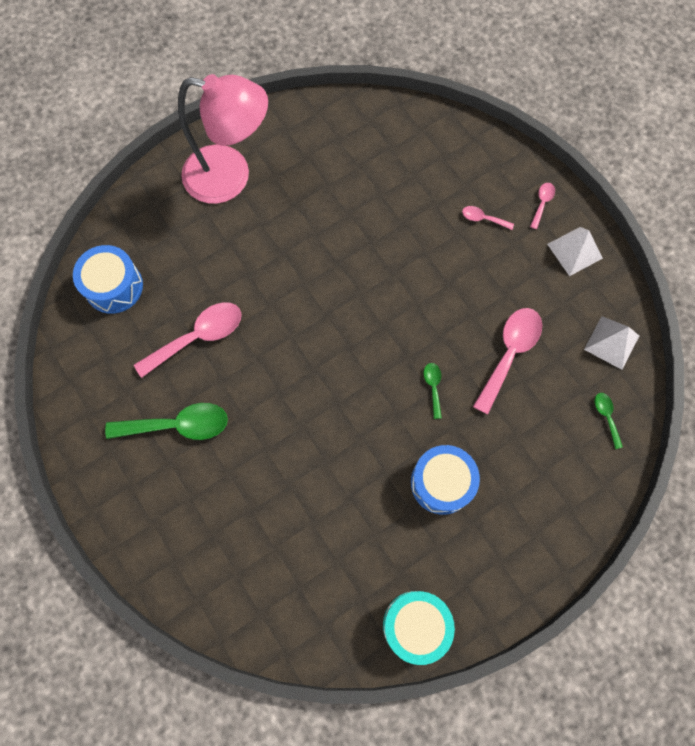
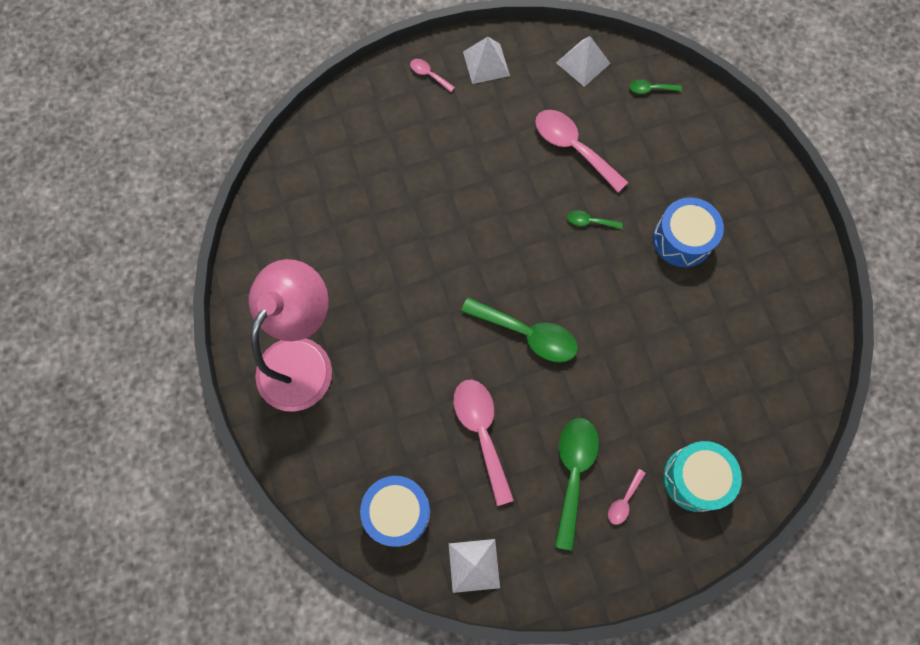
camera: 75 degrees left, 0 degrees up
(80, 359) = (474, 565): none -> white pyramid
(300, 355) = (528, 334): none -> green spoon
(416, 625) = (806, 296): turquoise drum -> turquoise drum (695, 478)
(483, 218) = (429, 130): pink spoon -> pink spoon (624, 501)

